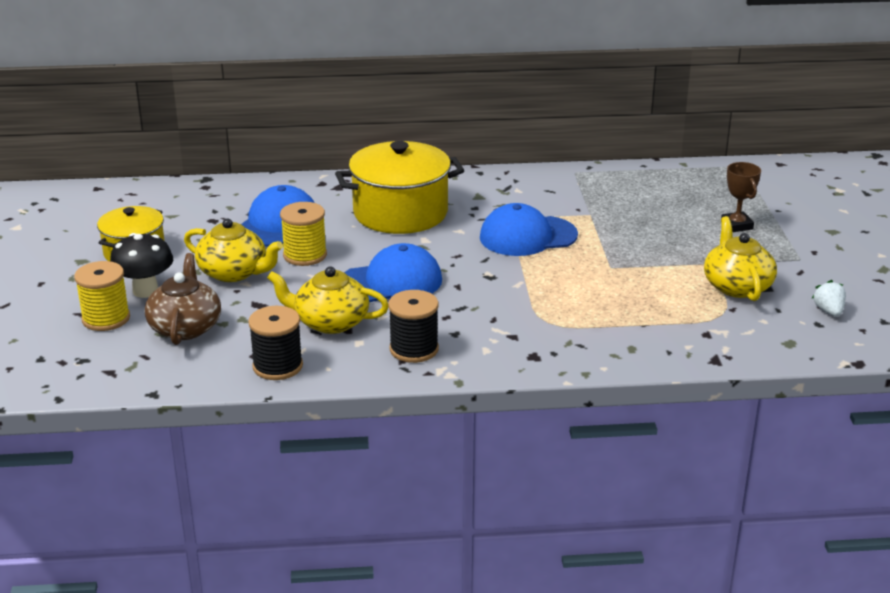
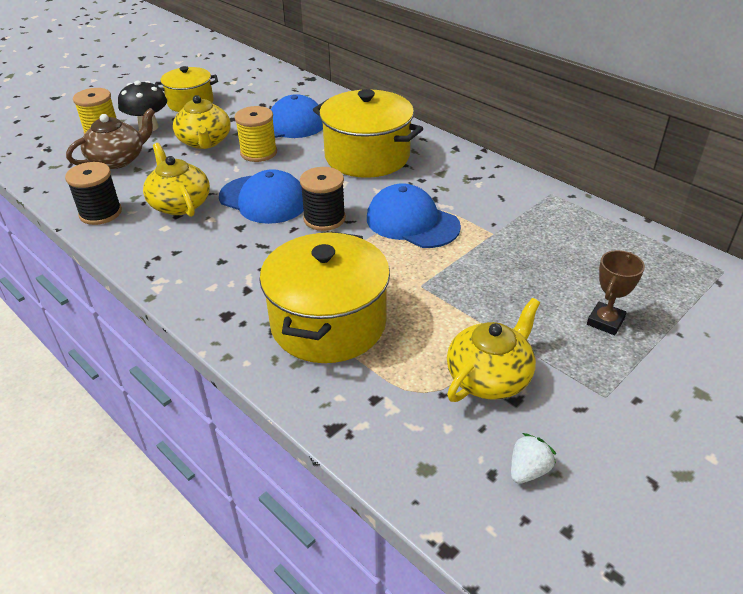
camera: 50 degrees right, 10 degrees up
(414, 349) = (178, 254): black spool -> black spool (324, 218)
(604, 319) = (328, 323): none -> yellow pot

